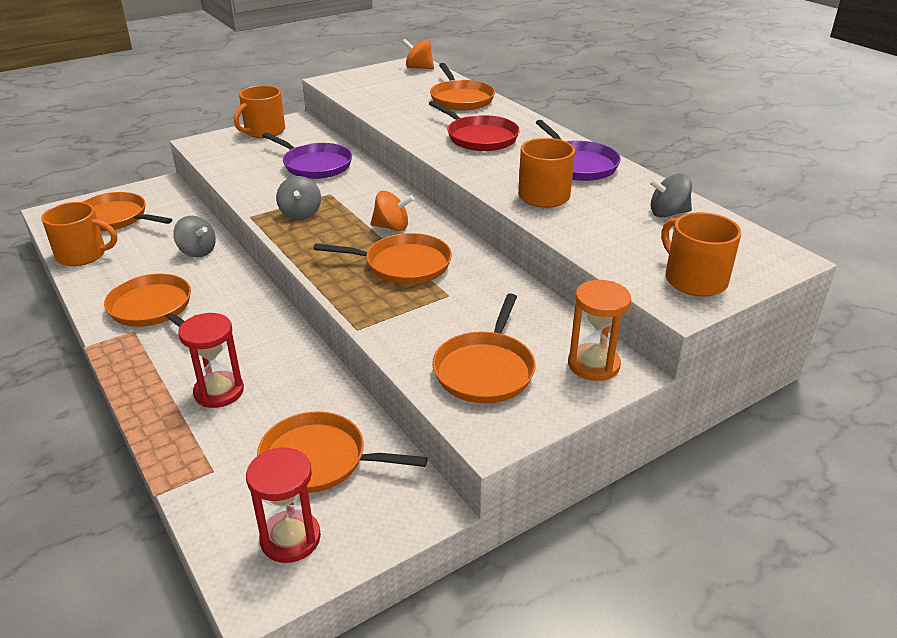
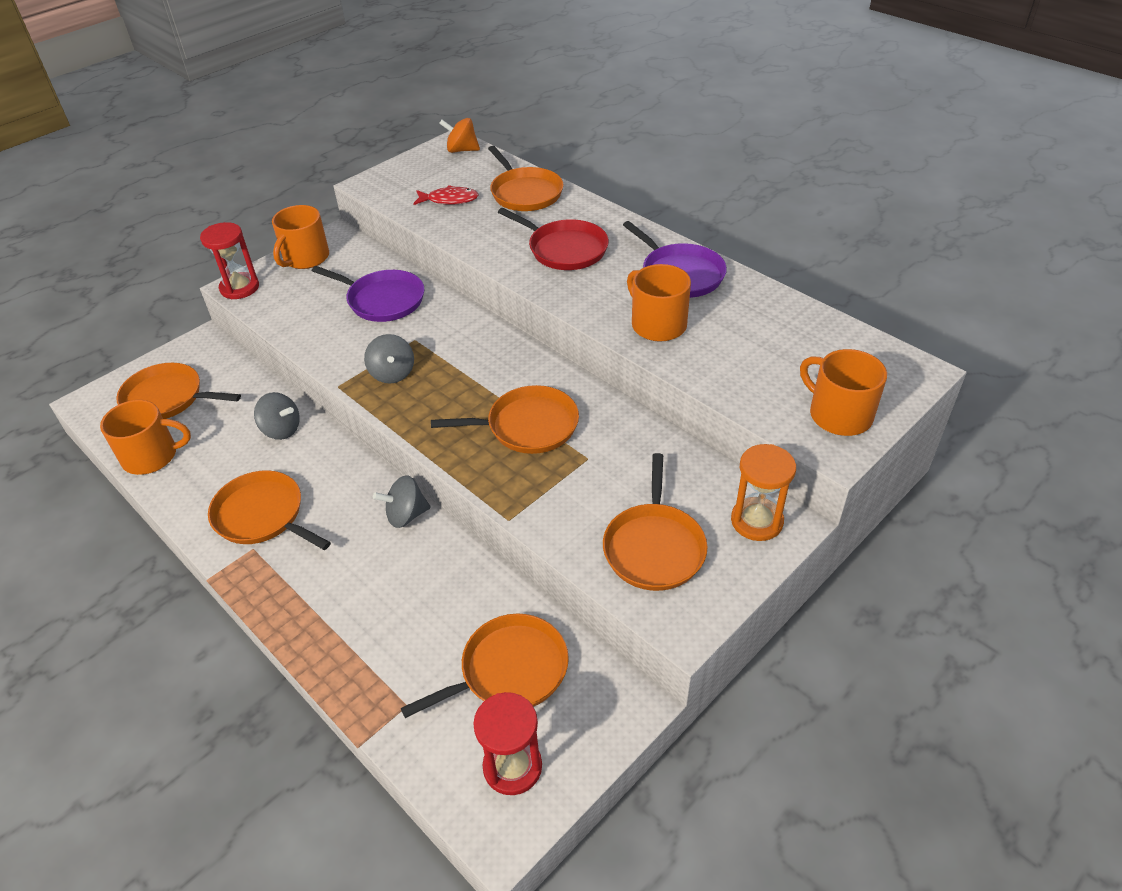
camera: 10 degrees left, 10 degrees up
(219, 392) = (376, 609): red hourglass -> red hourglass (239, 288)
(319, 459) = (509, 670): orange pan -> orange pan turned 150 degrees clockwise
(392, 227) = (498, 376): orange spinning top -> none
(394, 97) = (449, 200): none -> red fish
(668, 213) = (790, 329): grey spinning top -> grey spinning top (406, 515)

